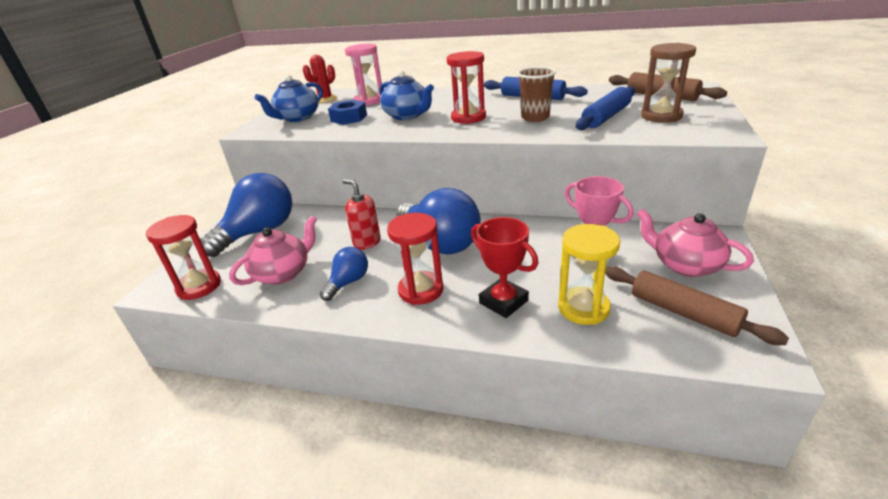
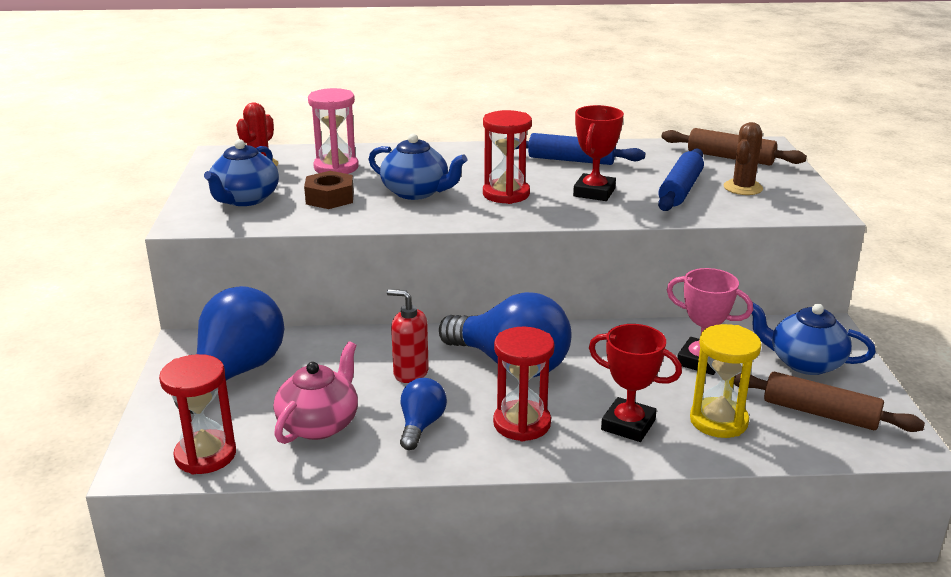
camera: 20 degrees left, 5 degrees down
(349, 118) = (330, 198): blue nut -> brown nut
(535, 117) = (594, 192): brown cup -> red trophy
(661, 116) = (743, 188): brown hourglass -> brown cactus
(685, 265) = (804, 363): pink teapot -> blue teapot

